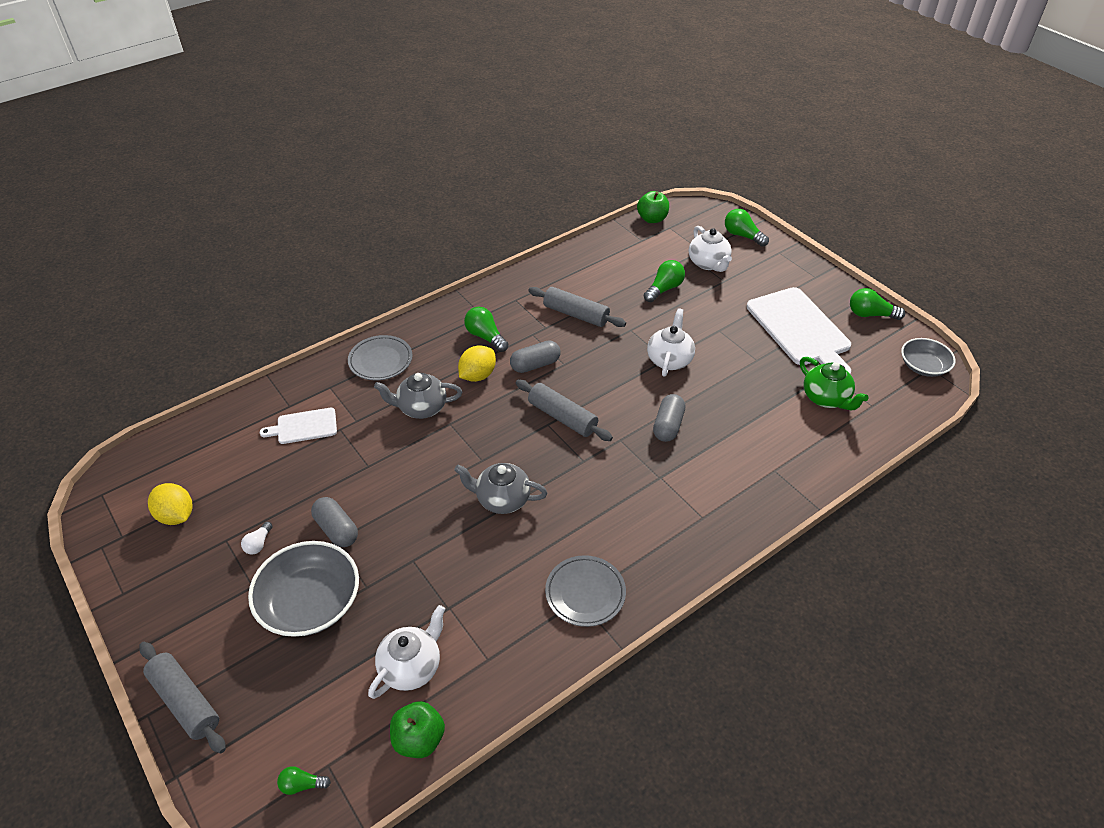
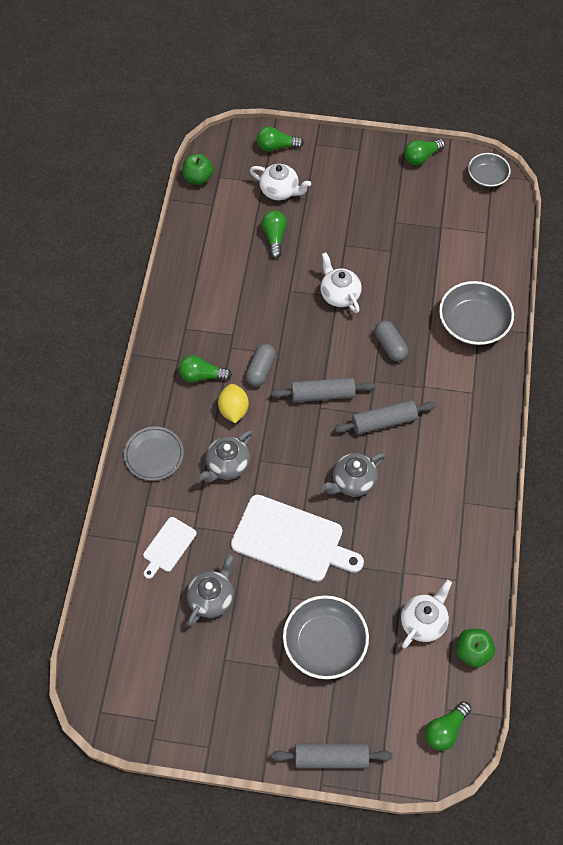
camera: 45 degrees left, 15 degrees up
(176, 515) = (171, 676): yellow lemon -> none
(258, 544) = (247, 642): white light bulb -> none
(281, 488) = (212, 598): none -> grey teapot
(302, 785) = (445, 730): green light bulb -> green light bulb, size x1.68
(336, 529) = (282, 590): grey capsule -> none
(411, 666) = (423, 622): white teapot -> white teapot turned 45 degrees clockwise
(576, 314) = (240, 307): grey rolling pin -> grey rolling pin (383, 421)
(585, 593) = (462, 496): grey plate -> none
(771, 464) = (473, 323): none -> grey bowl
(800, 329) = (392, 204): white cutting board -> white cutting board (292, 540)
(826, 398) = (457, 248): green teapot -> none

